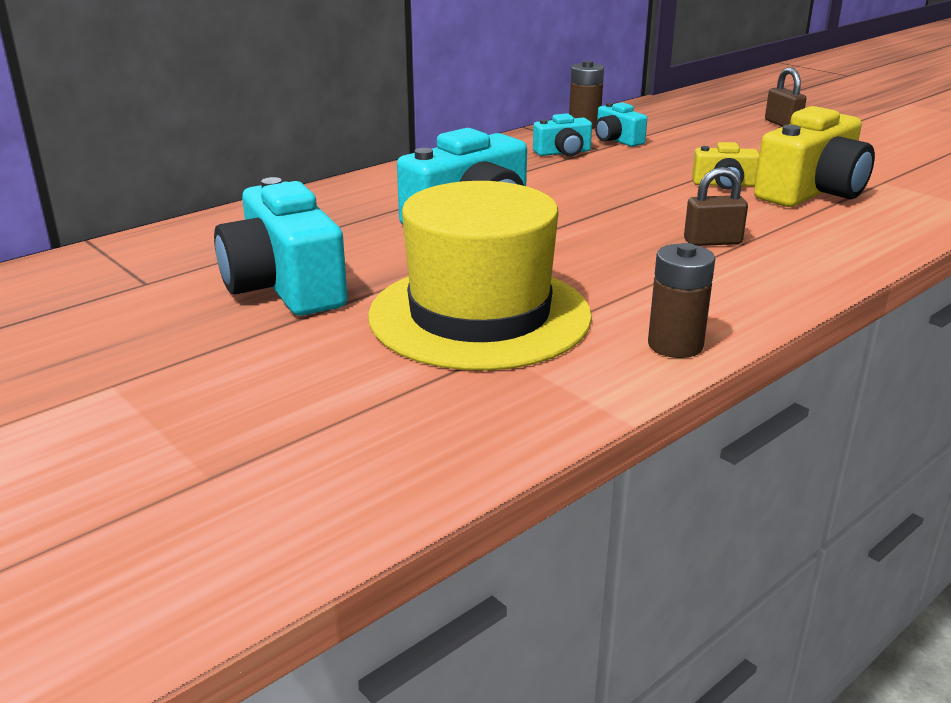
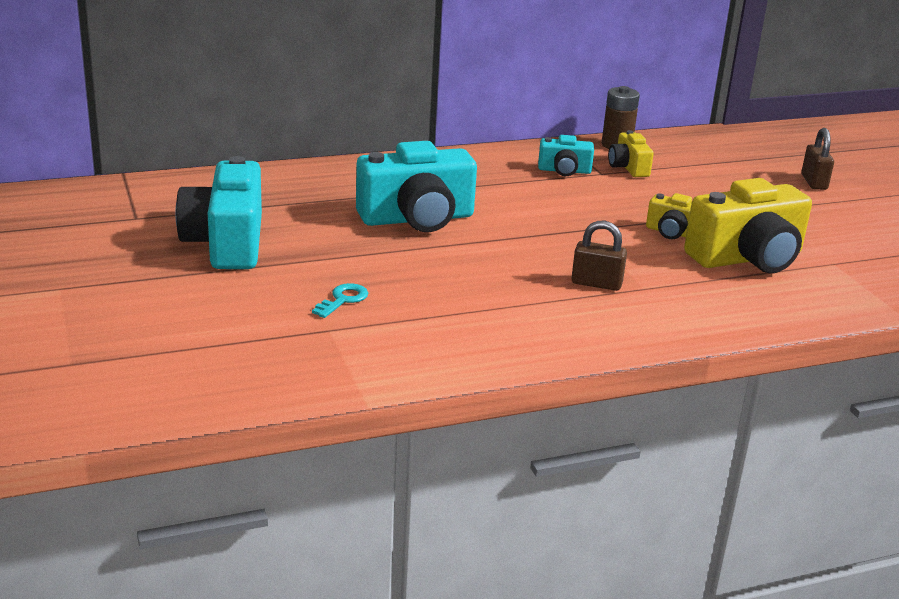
camera: 20 degrees right, 0 degrees up
(479, 315) = (343, 300): yellow hat -> turquoise key
(616, 140) = (628, 167): turquoise camera -> yellow camera
(675, 345) = (463, 359): brown battery -> none

